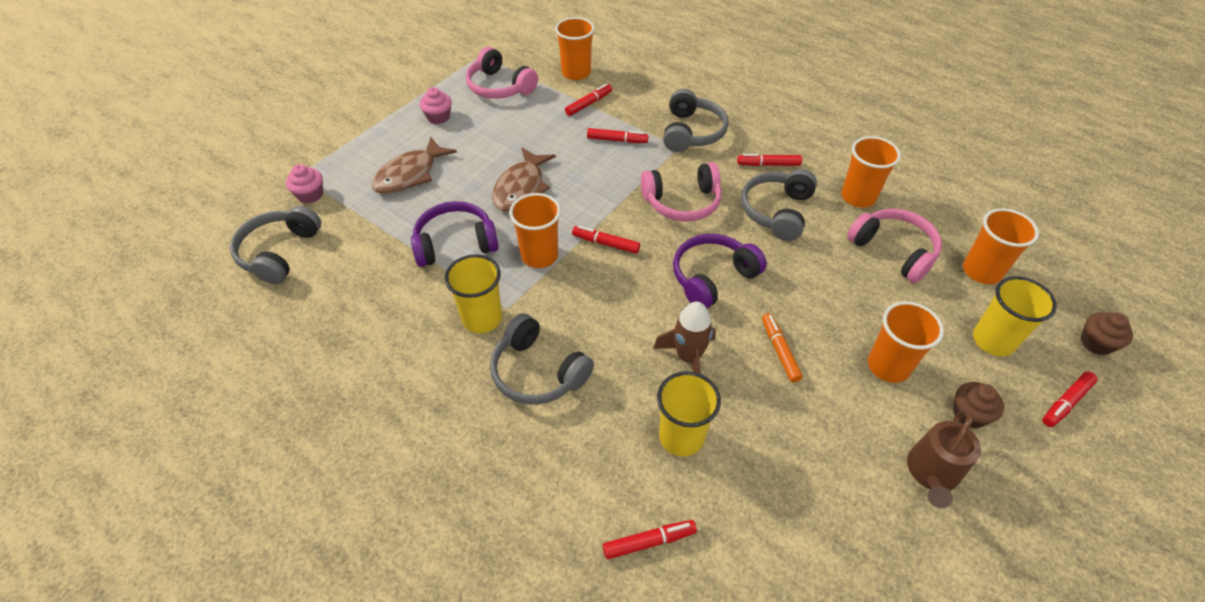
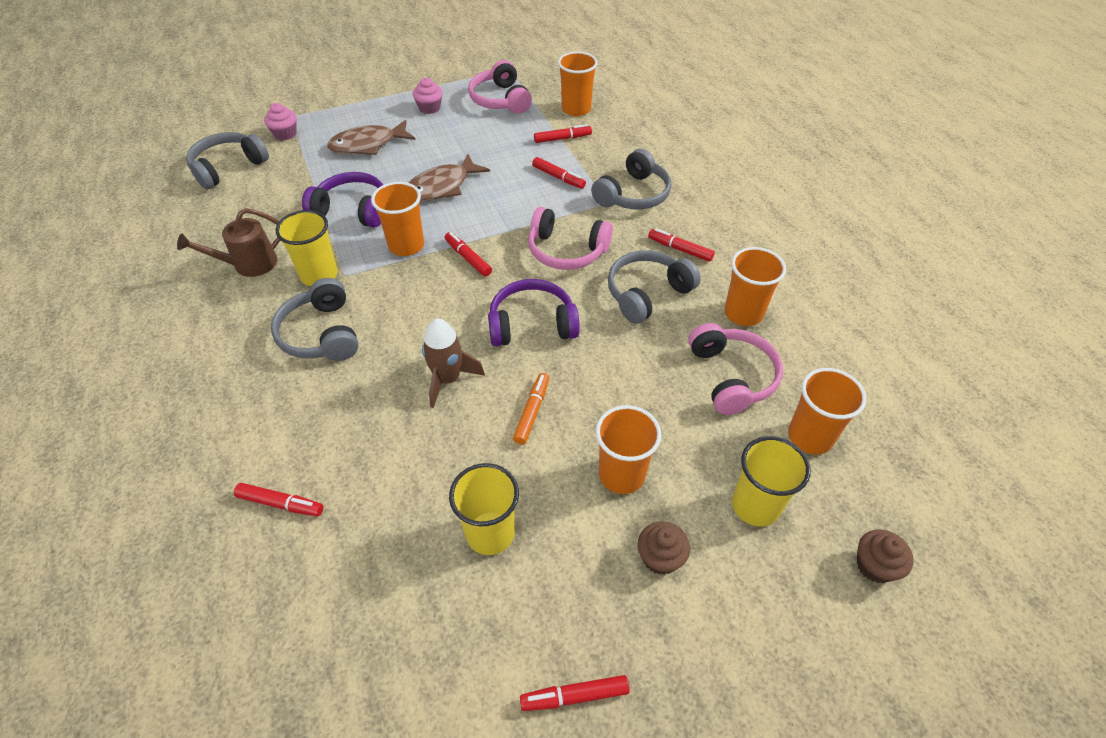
camera: 30 degrees right, 0 degrees up
(681, 437) = (382, 438): yellow cup -> yellow cup (490, 533)
(931, 474) = (569, 587): brown watering can -> brown watering can (249, 264)
(1066, 402) = (778, 602): red marker -> red marker (574, 696)

